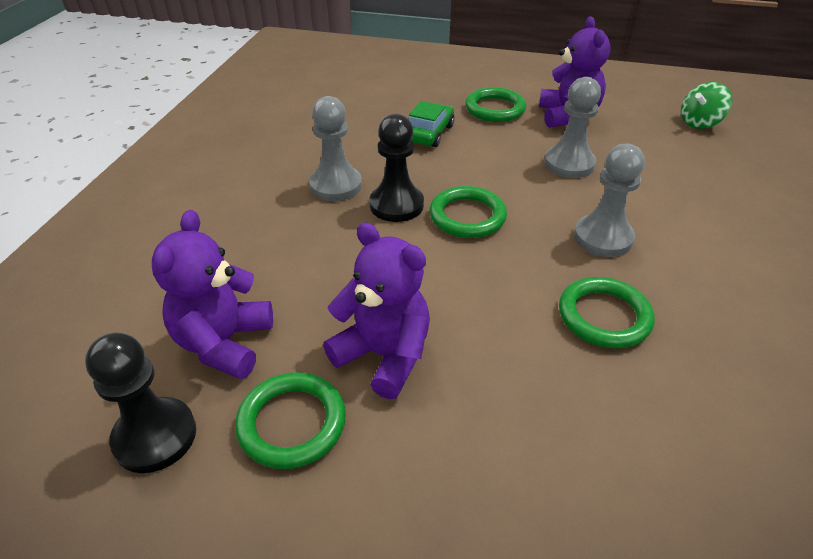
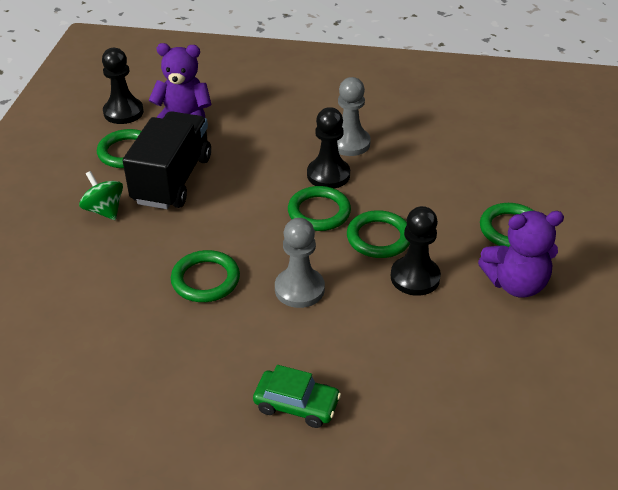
camera: 85 degrees right, 0 degrees up
(384, 355) = (172, 180): purple teddy bear -> black truck
(428, 133) = (446, 187): green car -> green car (296, 405)
(511, 179) = (379, 238): none -> green ring
(569, 164) = (415, 277): grey pawn -> black pawn
(699, 123) = (541, 401): green spinning top -> green spinning top (104, 210)

